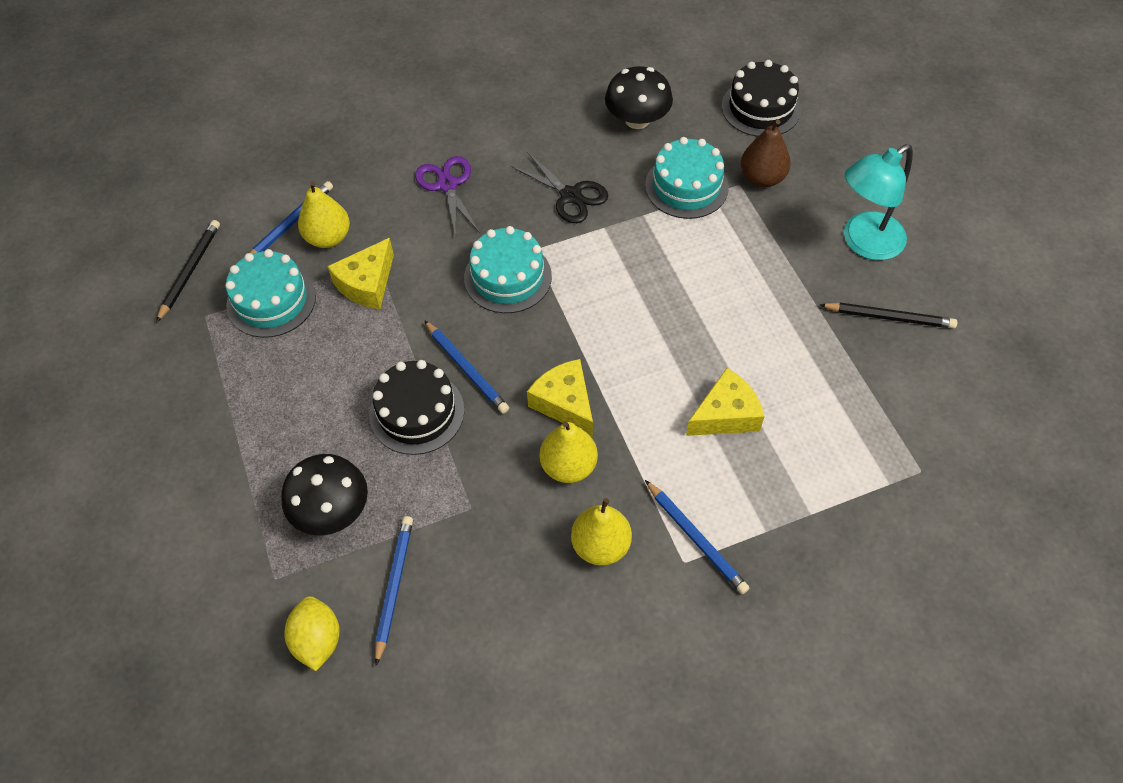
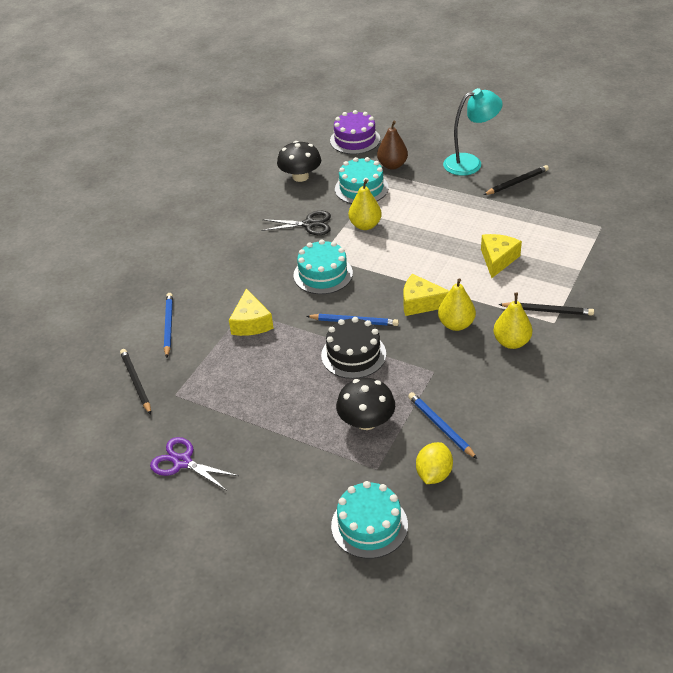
camera: 40 degrees left, 15 degrees down
(271, 300) = (205, 363): turquoise cake -> turquoise cake (369, 525)
(317, 640) = (433, 474): yellow lemon -> yellow lemon turned 75 degrees clockwise
(328, 237) = (200, 318): yellow pear -> yellow pear (365, 225)
(447, 185) = (237, 258): purple scissors -> purple scissors (182, 462)
(696, 539) = (547, 311): blue pencil -> black pencil
(761, 108) = (355, 140): black cake -> purple cake
(864, 243) = (470, 163): turquoise lamp -> turquoise lamp turned 120 degrees counterclockwise

